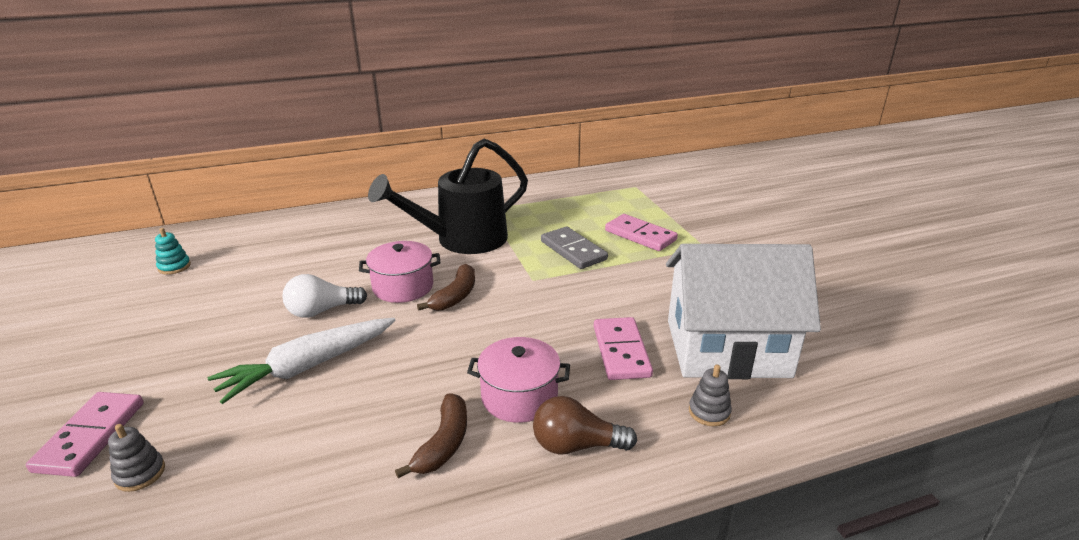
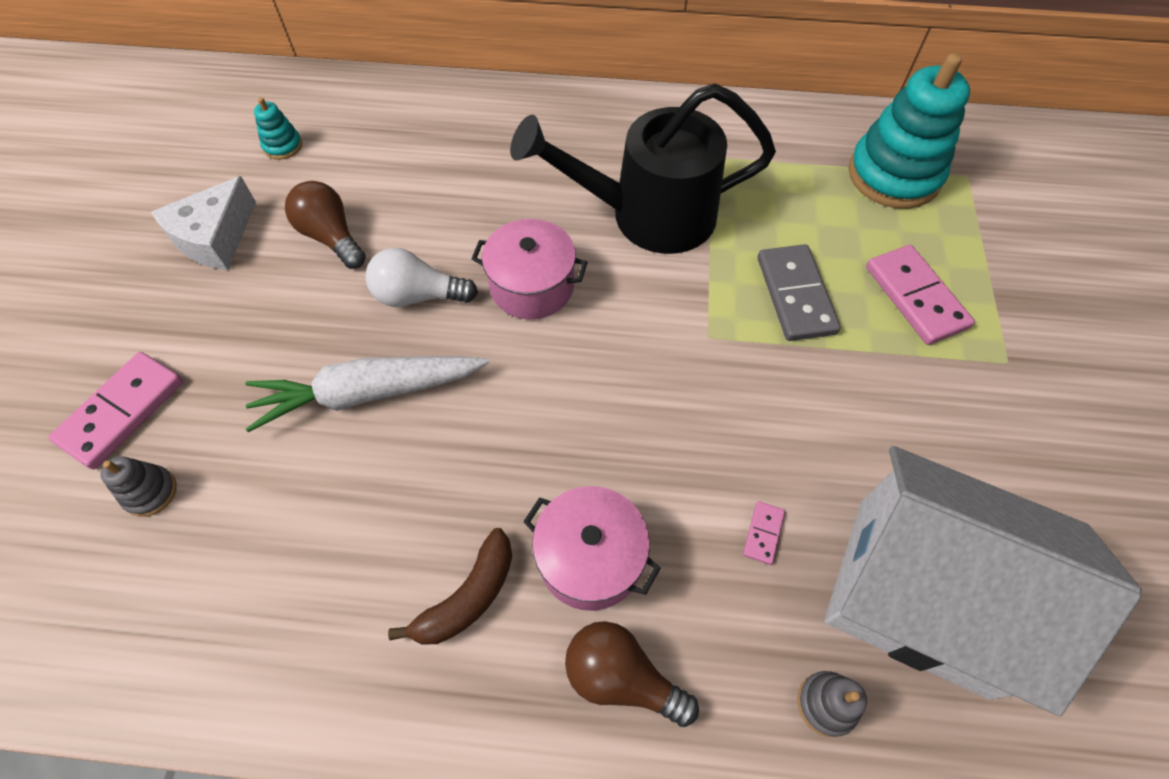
camera: 25 degrees right, 30 degrees up
(137, 323) = (215, 238): none -> white cheese
(237, 300) = (331, 237): none -> brown light bulb
(455, 296) = (591, 331): brown banana -> none
(596, 194) = (894, 175): none -> turquoise stacking toy
(621, 351) = (763, 533): pink domino -> pink domino, size x0.46

